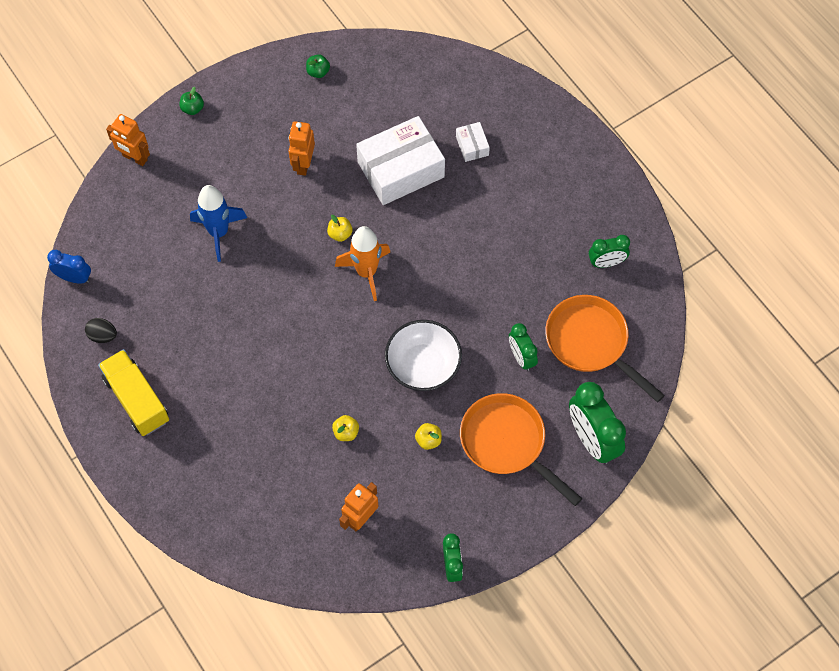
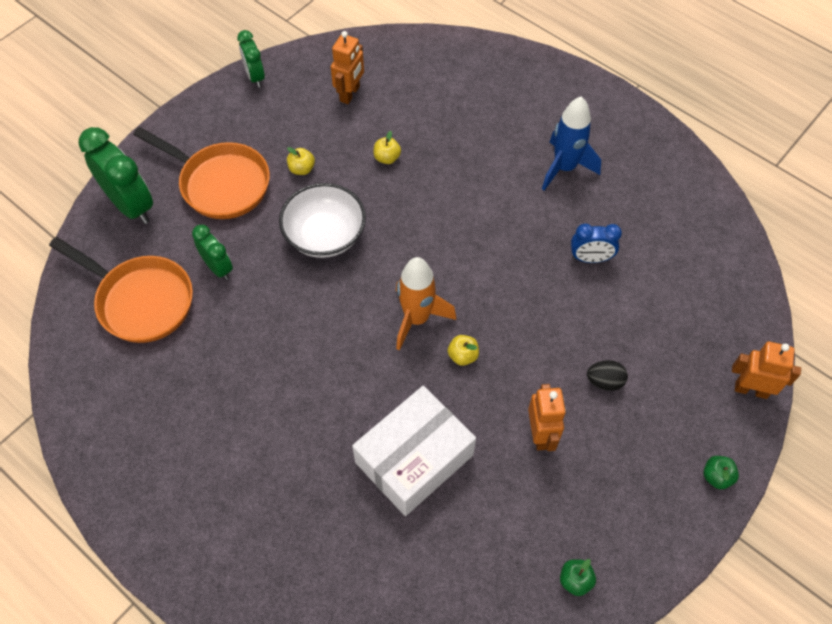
camera: 165 degrees right, 5 degrees down
(74, 278) = (735, 237): blue clock -> blue clock (590, 258)
(103, 335) = (672, 189): black egg -> black egg (604, 381)
(136, 400) = (605, 141): yellow truck -> none
(219, 232) = (604, 323): blue rocket -> blue rocket (564, 168)
(472, 146) = (328, 518): white box -> none
(606, 263) = (129, 399): green clock -> none

